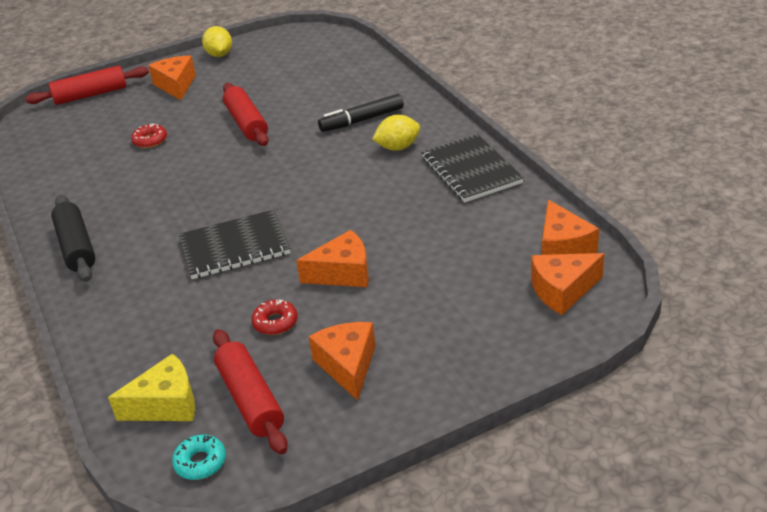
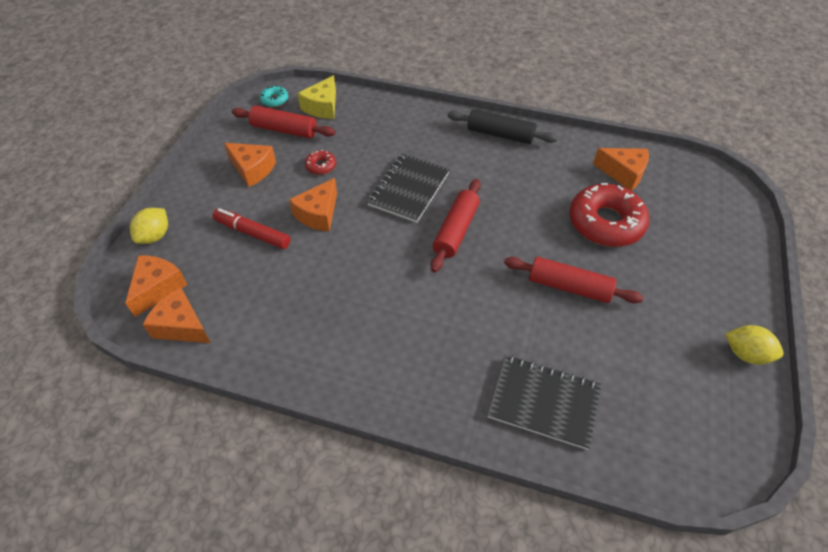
camera: 130 degrees right, 15 degrees up
(91, 95) = (736, 230): red rolling pin -> red rolling pin (456, 231)
(150, 140) = (605, 223): red donut -> red donut, size x2.28
(176, 85) = (700, 287): orange cheese -> orange cheese (623, 173)
(362, 120) = (483, 357): black marker -> none
(398, 147) = (411, 345): yellow lemon -> yellow lemon (155, 236)
(424, 291) = (252, 233): none -> red marker
(471, 170) = (321, 359): black notebook -> black notebook (544, 402)

